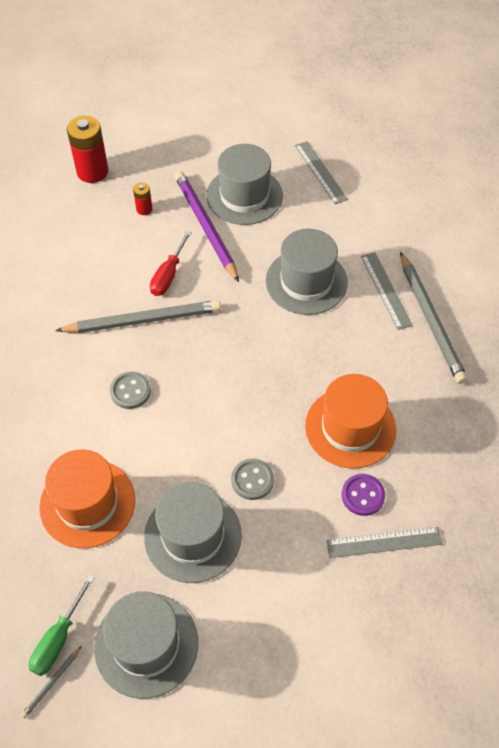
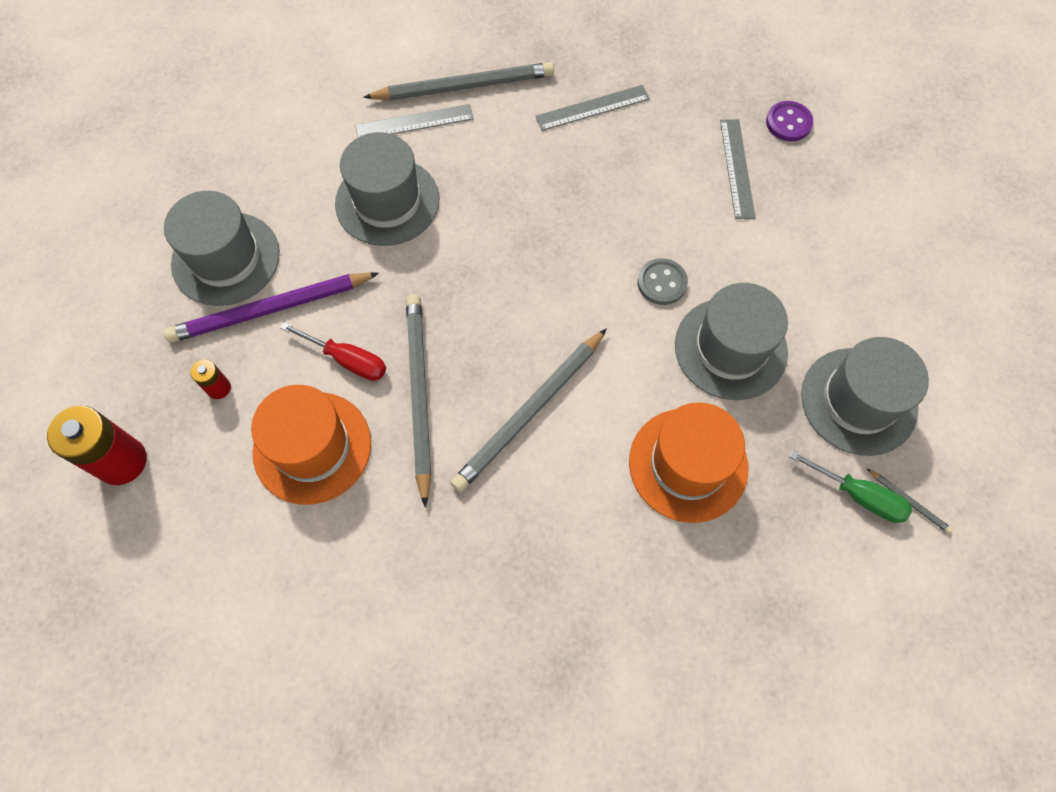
camera: 85 degrees left, 10 degrees up
(130, 391) = (530, 412): grey button -> grey pencil
(320, 172) = (206, 166): grey ruler -> grey ruler (592, 108)
(350, 427) = (599, 181): orange hat -> orange hat (312, 447)
(363, 495) = (683, 180): purple button -> purple button (788, 123)

